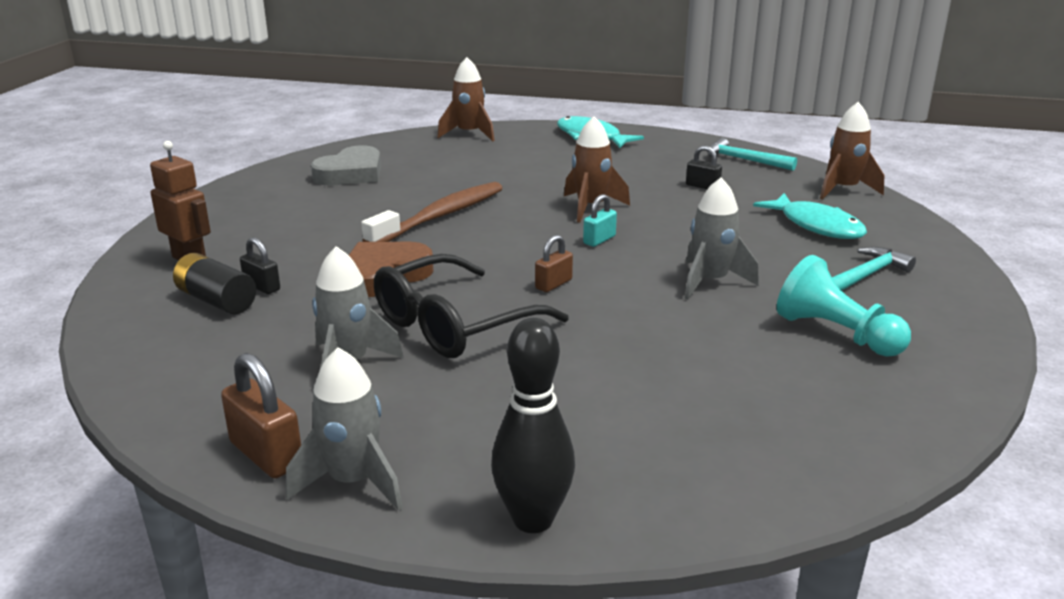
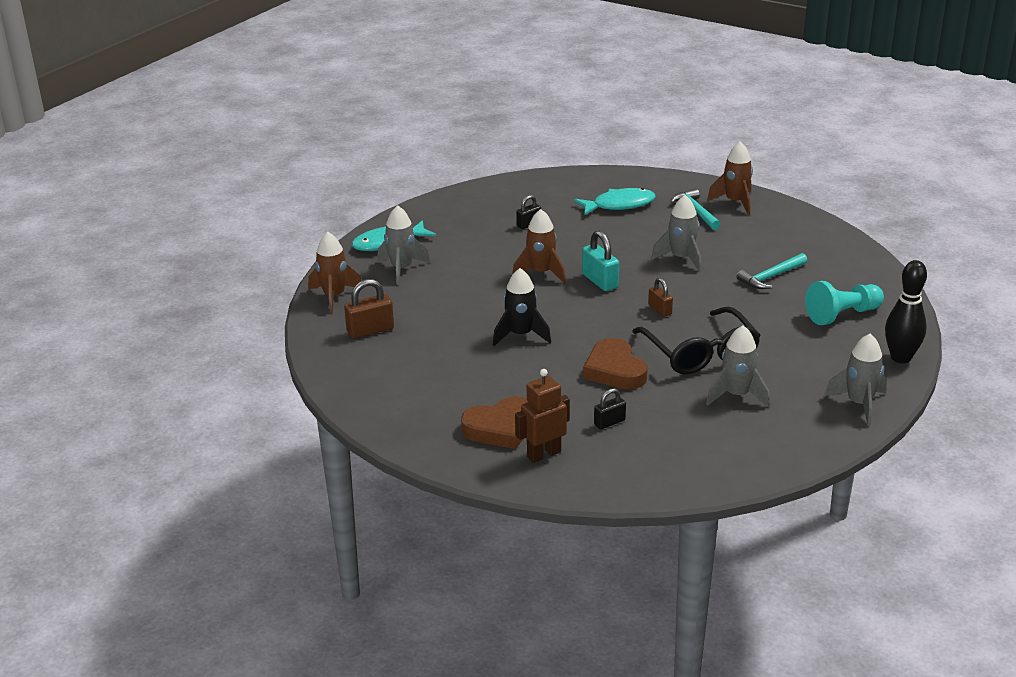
camera: 70 degrees left, 5 degrees up
(216, 301) = (624, 443): black battery -> none
(241, 233) = (501, 428): none -> brown heart
(266, 454) = (827, 430): brown padlock -> brown padlock (370, 330)
(351, 174) = (395, 366): grey heart -> none
(441, 216) = (520, 335): brown toothbrush -> black rocket
(544, 149) = (402, 269): none -> grey rocket
(599, 240) = (600, 281): turquoise padlock -> turquoise padlock, size x1.60
(744, 160) = (488, 197): turquoise hammer -> turquoise hammer (771, 277)
(836, 334) = (759, 239): turquoise pawn -> turquoise pawn (842, 315)
(843, 190) = (567, 180): brown rocket -> brown rocket (735, 202)

